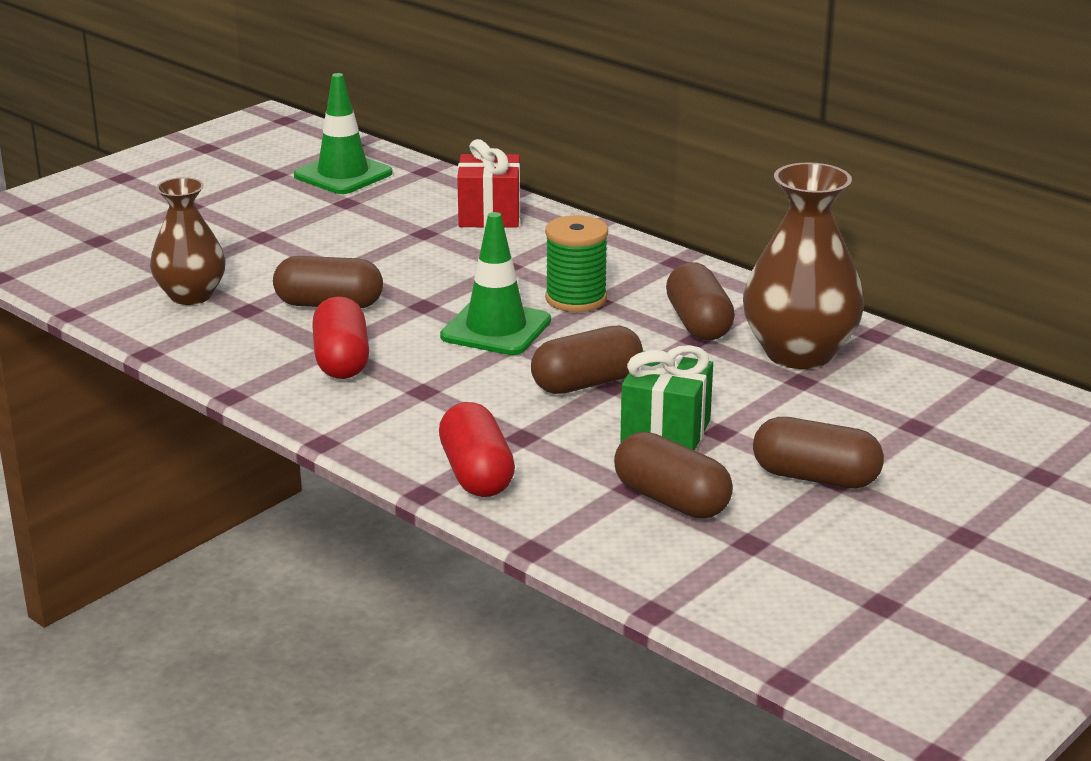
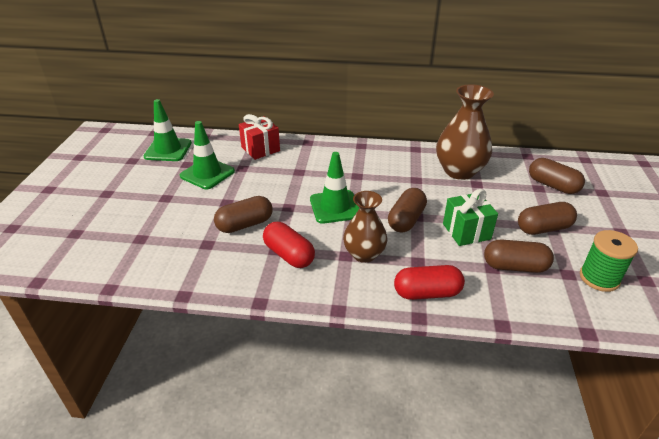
camera: 35 degrees left, 10 degrees up
(191, 295) = (167, 248): brown vase -> brown vase (364, 254)
(360, 224) = (207, 173): none -> green traffic cone
(477, 474) = (427, 293): red capsule -> red capsule turned 45 degrees counterclockwise
(576, 299) = (347, 178): green spool -> green spool (599, 278)
(699, 323) = (408, 171): brown capsule -> brown capsule (552, 185)

